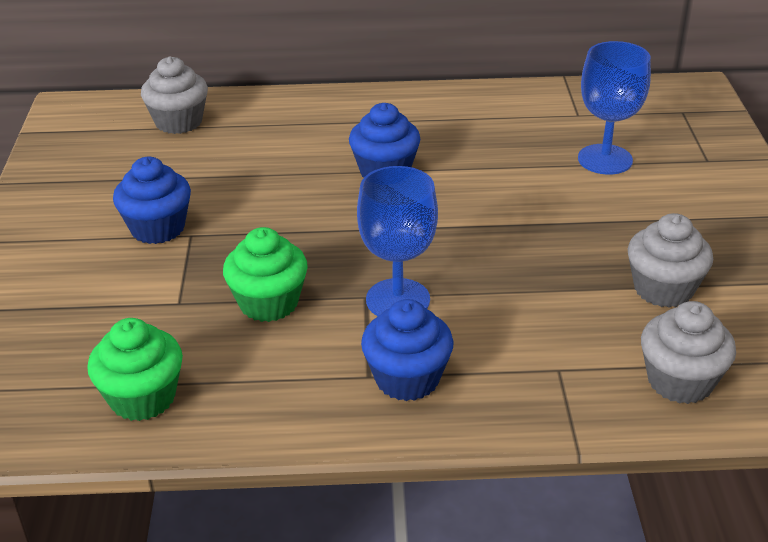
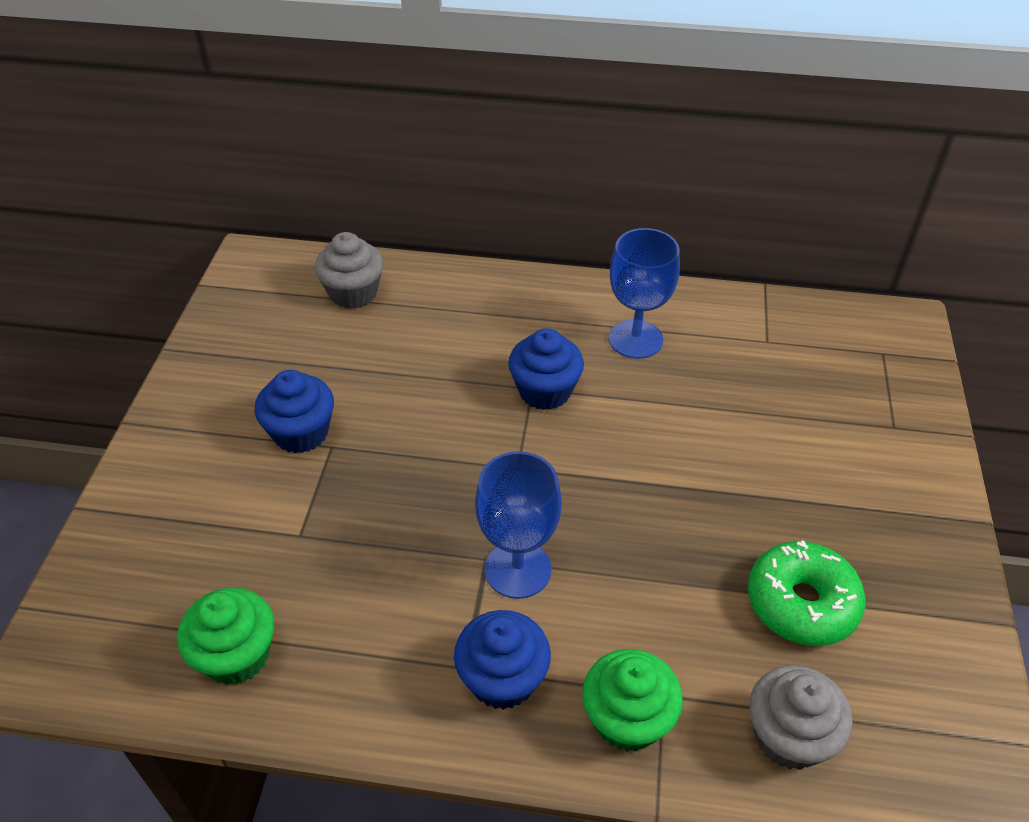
camera: 10 degrees right, 10 degrees up
(268, 303) = (387, 551): green cupcake -> green cupcake (627, 719)
(605, 159) = (781, 409): blue goblet -> blue goblet (635, 339)
(663, 289) = (801, 603): grey cupcake -> green donut

